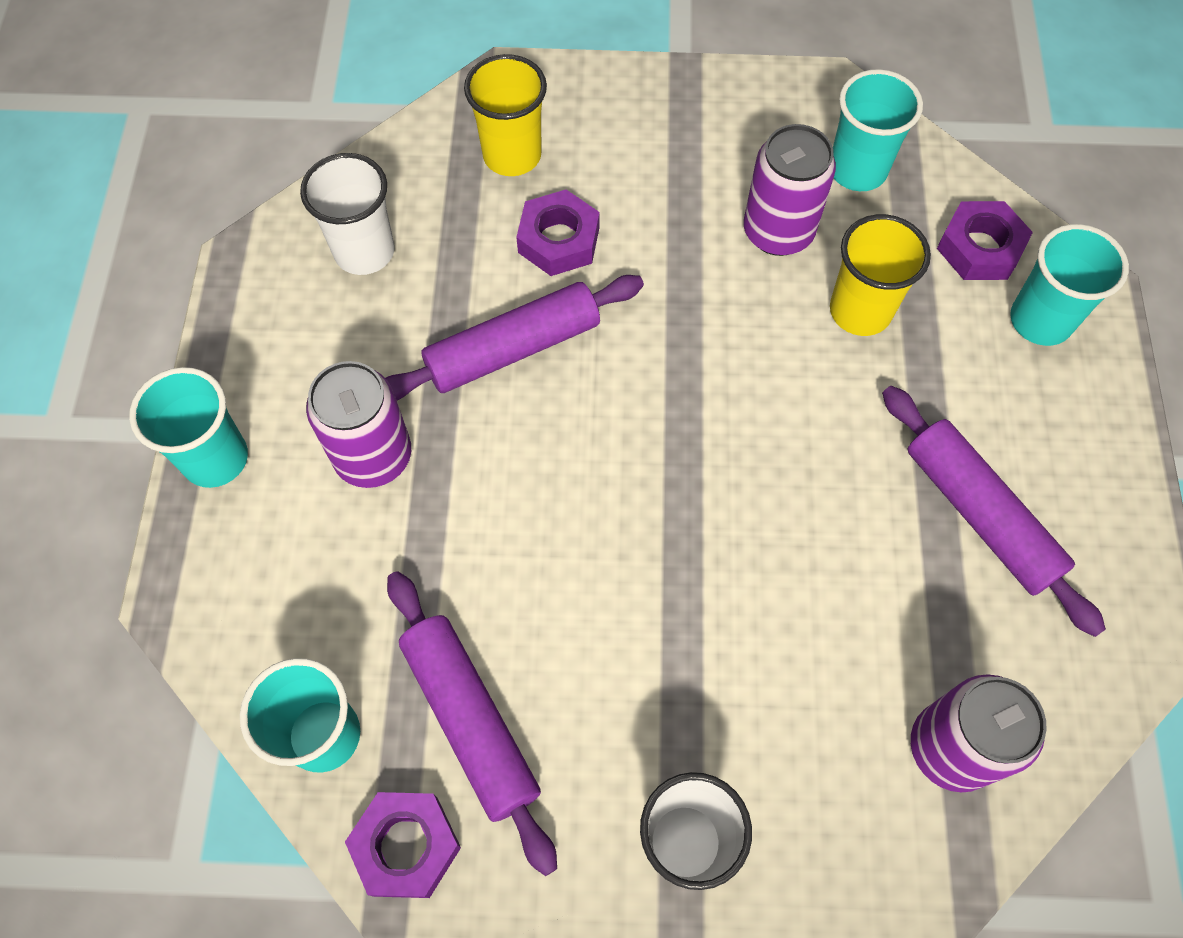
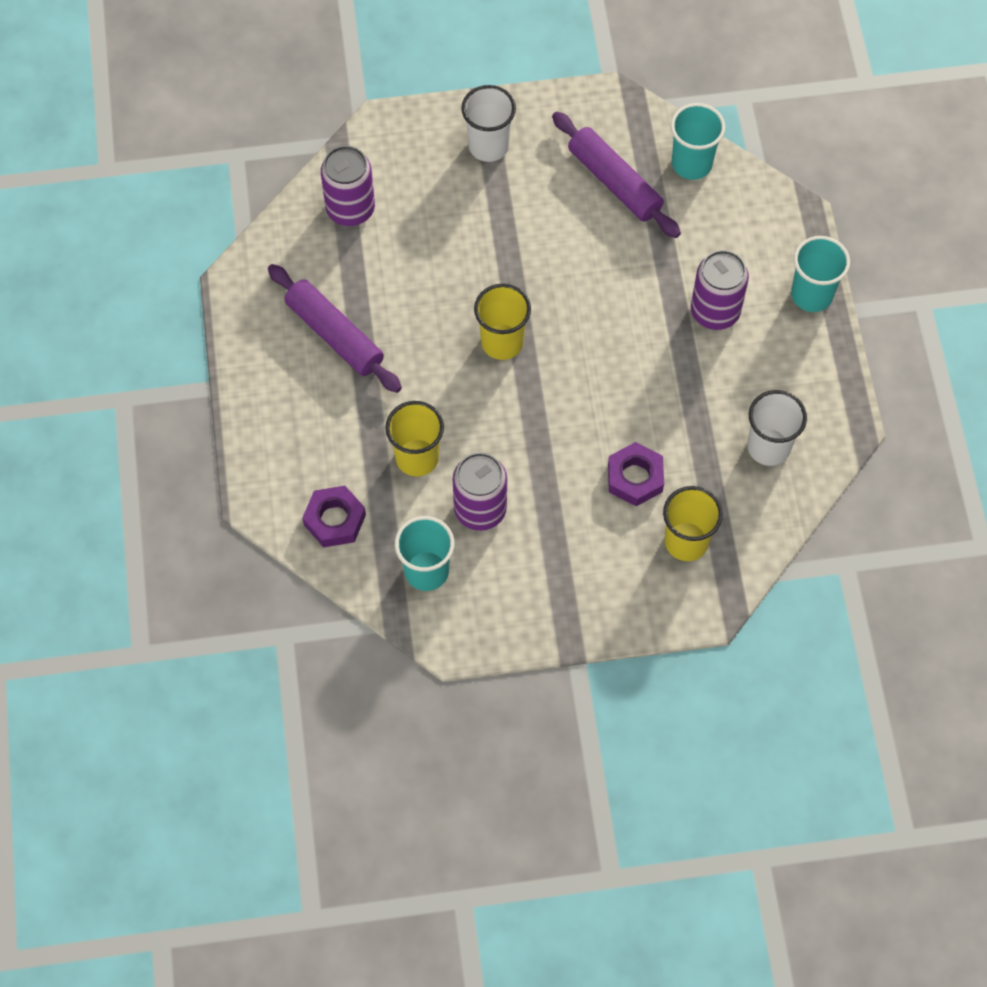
camera: 170 degrees right, 0 degrees up
(406, 846) = (632, 123): purple nut -> none
(513, 349) = (646, 393): purple rolling pin -> none
(714, 460) = (502, 342): none -> yellow cup
(1040, 320) = (293, 470): turquoise cup -> none

